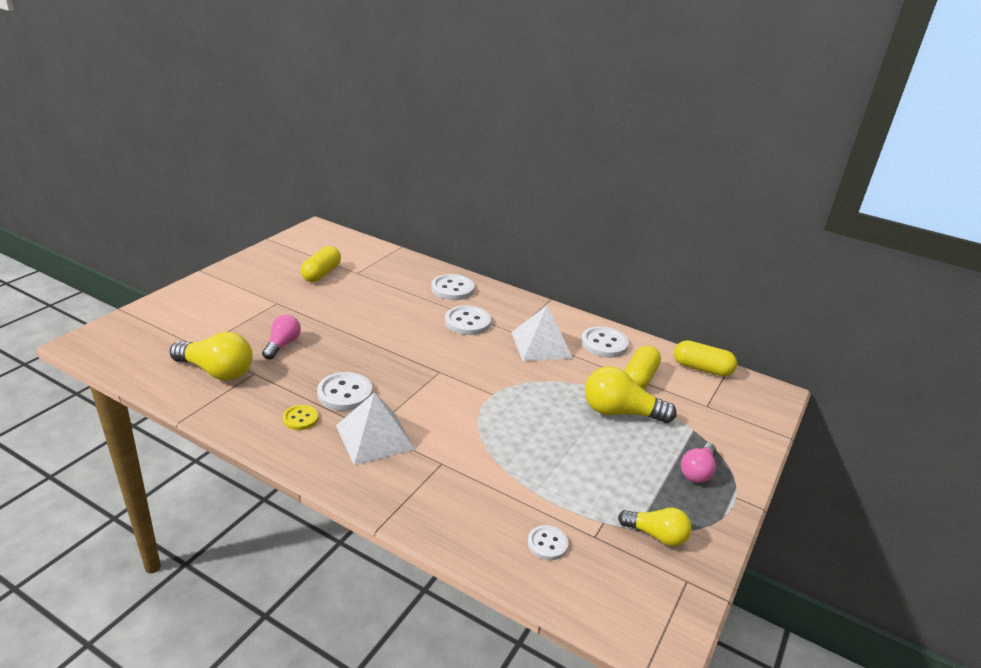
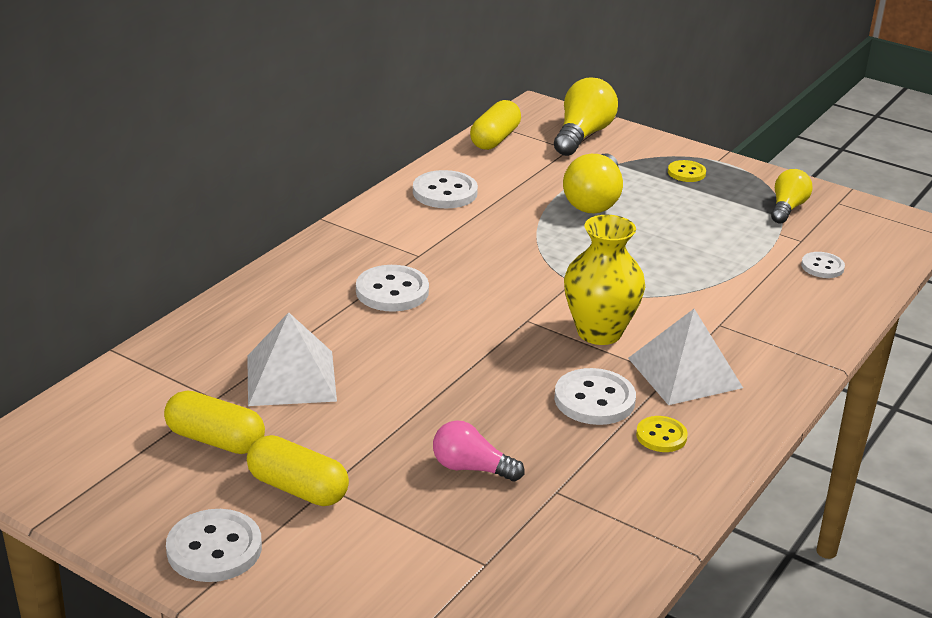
camera: 85 degrees left, 0 degrees up
(217, 371) = (558, 532): yellow light bulb -> yellow light bulb (582, 135)
(426, 401) = (599, 332): none -> yellow vase
(452, 289) = (286, 300): white button -> white button (214, 549)
(541, 345) = (450, 237): white pyramid -> white pyramid (291, 378)
(639, 378) = (521, 180): yellow capsule -> yellow capsule (298, 488)
(697, 471) = (686, 173): pink light bulb -> yellow button

